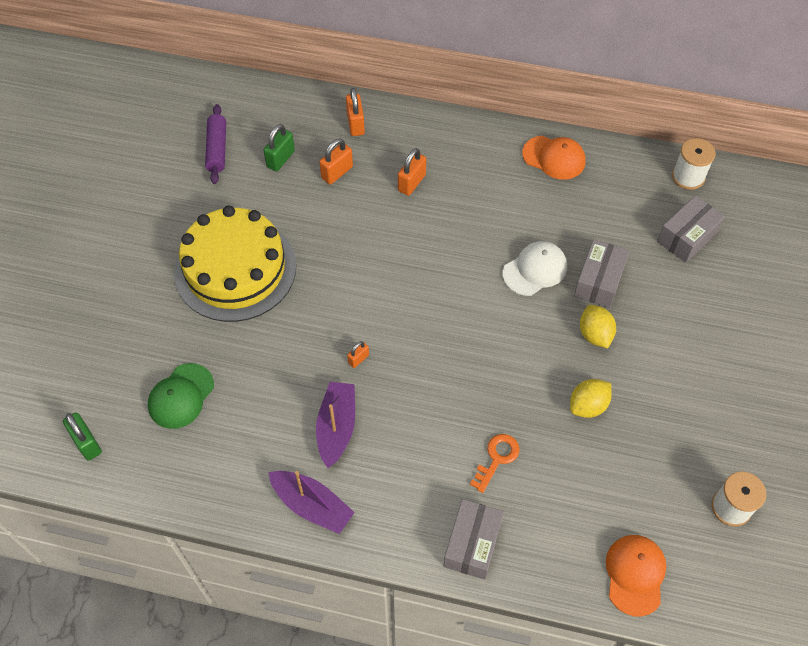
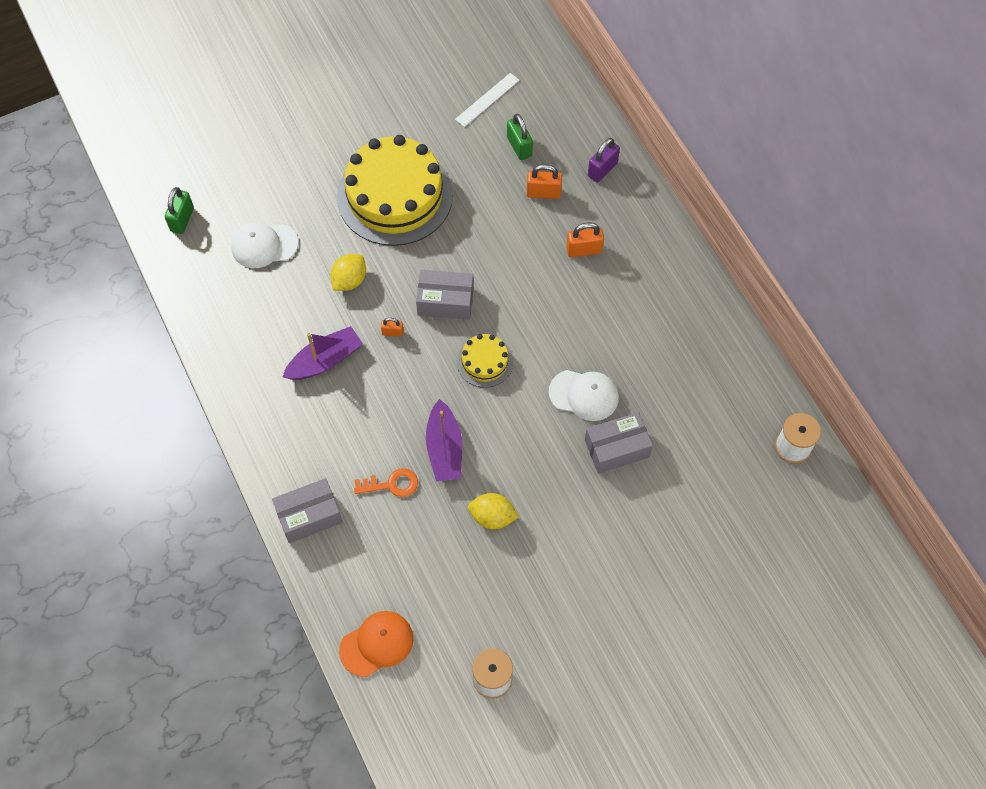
camera: 50 degrees right, 5 degrees up
(181, 396) = (264, 245): green cap -> white cap
(217, 149) = (487, 100): purple rolling pin -> white ruler
(281, 159) = (519, 147): green padlock -> green padlock turned 75 degrees clockwise
(312, 505) = (252, 391): purple boat -> purple boat (444, 449)
(355, 124) = (602, 169): orange padlock -> purple padlock
(446, 314) = (485, 362): none -> yellow cake
(554, 158) = (710, 332): orange cap -> none
(595, 334) = (562, 479): yellow lemon -> yellow lemon (349, 280)
(687, 237) = (726, 486): grey box -> grey box (445, 301)

